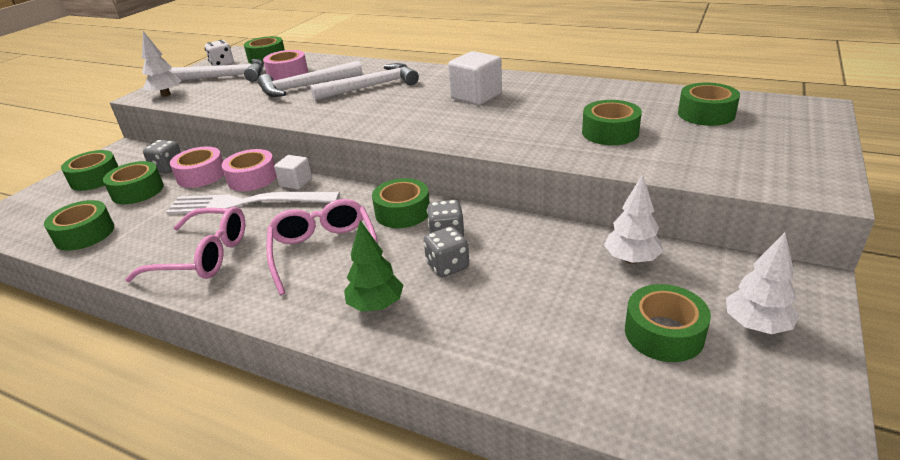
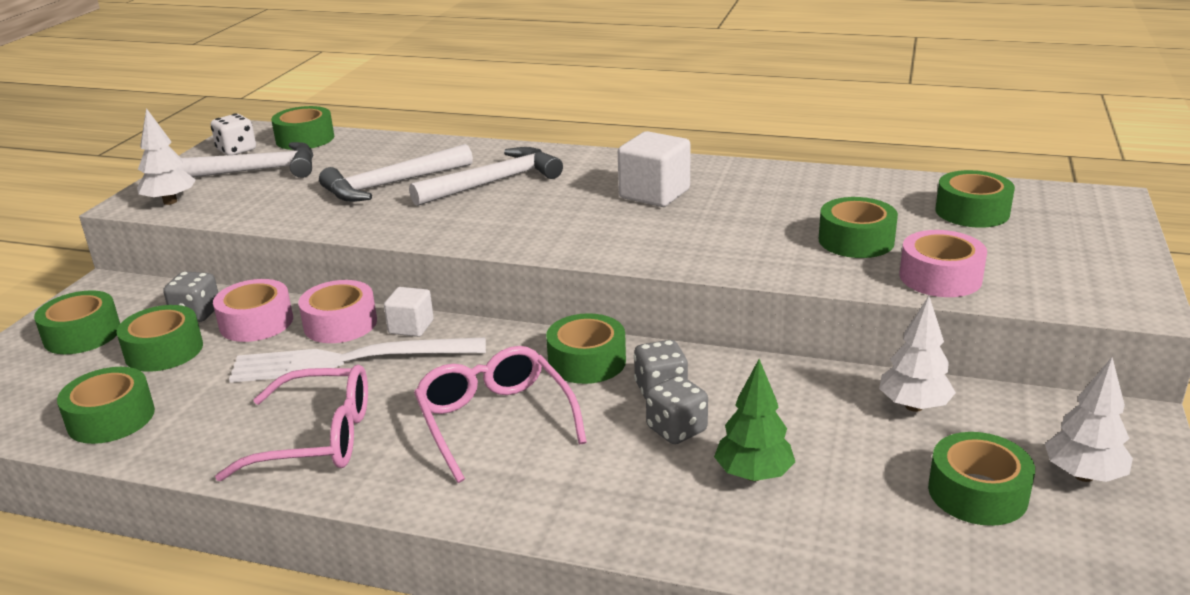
camera: 10 degrees left, 5 degrees down
(287, 73) = (352, 163): pink tape -> pink tape (940, 277)
(376, 305) = (598, 486): green tree -> green tree (753, 475)

